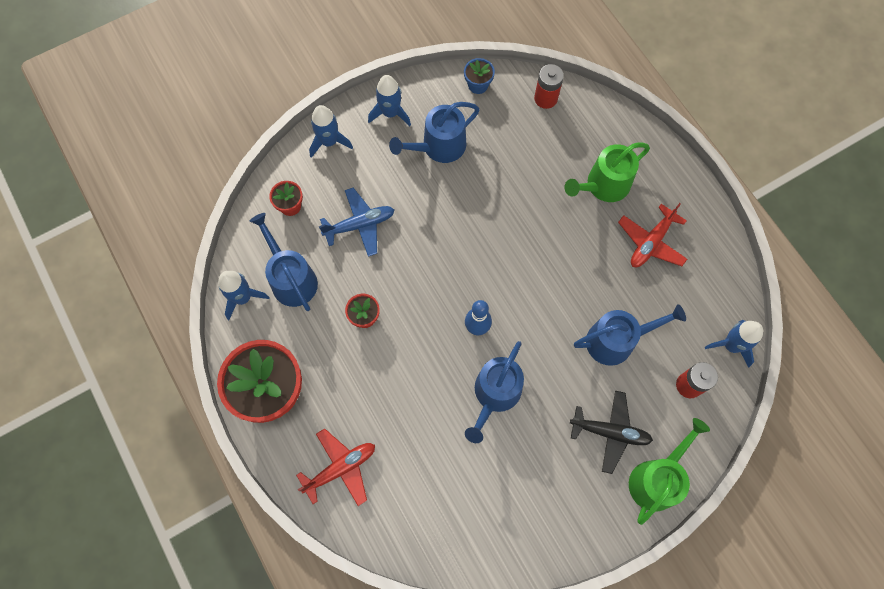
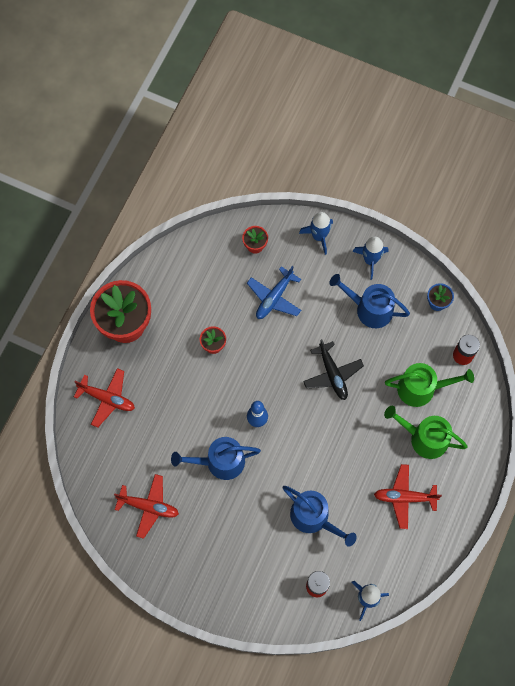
camera: 55 degrees right, 0 degrees up
(243, 298) = (172, 262): blue rocket -> none
(291, 279) = (206, 282): blue watering can -> none
(360, 225) = (274, 298): blue plane -> blue plane turned 90 degrees clockwise
(492, 503) = (148, 506): none -> red plane
(610, 432) = (247, 553): black plane -> black plane (332, 374)
(656, 479) = (236, 603): green watering can -> green watering can (421, 388)

